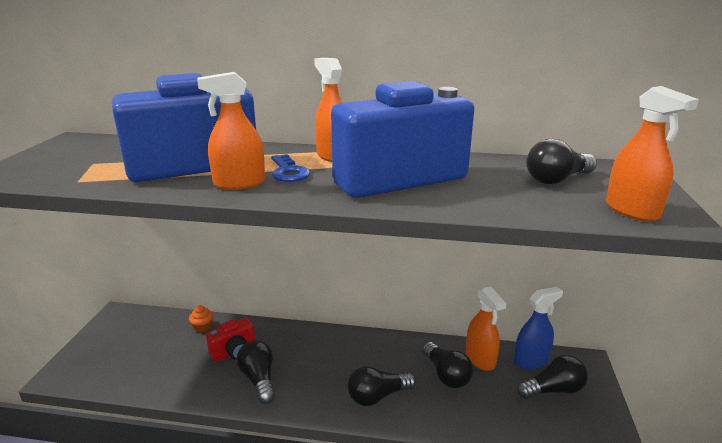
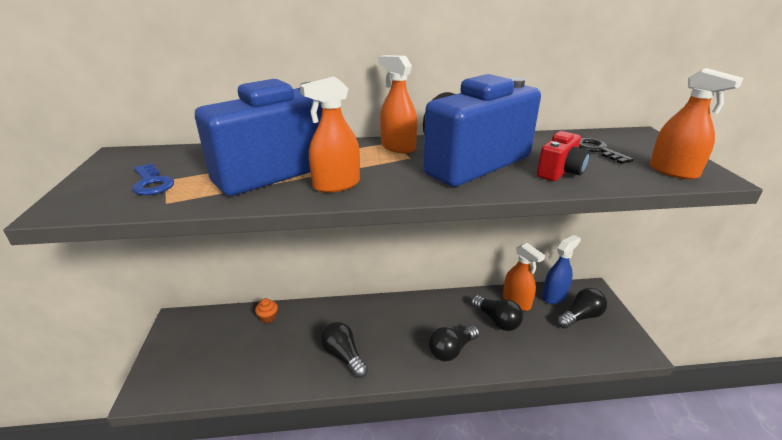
camera: 15 degrees left, 5 degrees up
(234, 352) = (309, 335): red camera -> red camera (560, 172)
(288, 172) = (372, 167): blue key -> blue key (152, 183)
(557, 179) = (597, 150): black light bulb -> black key

